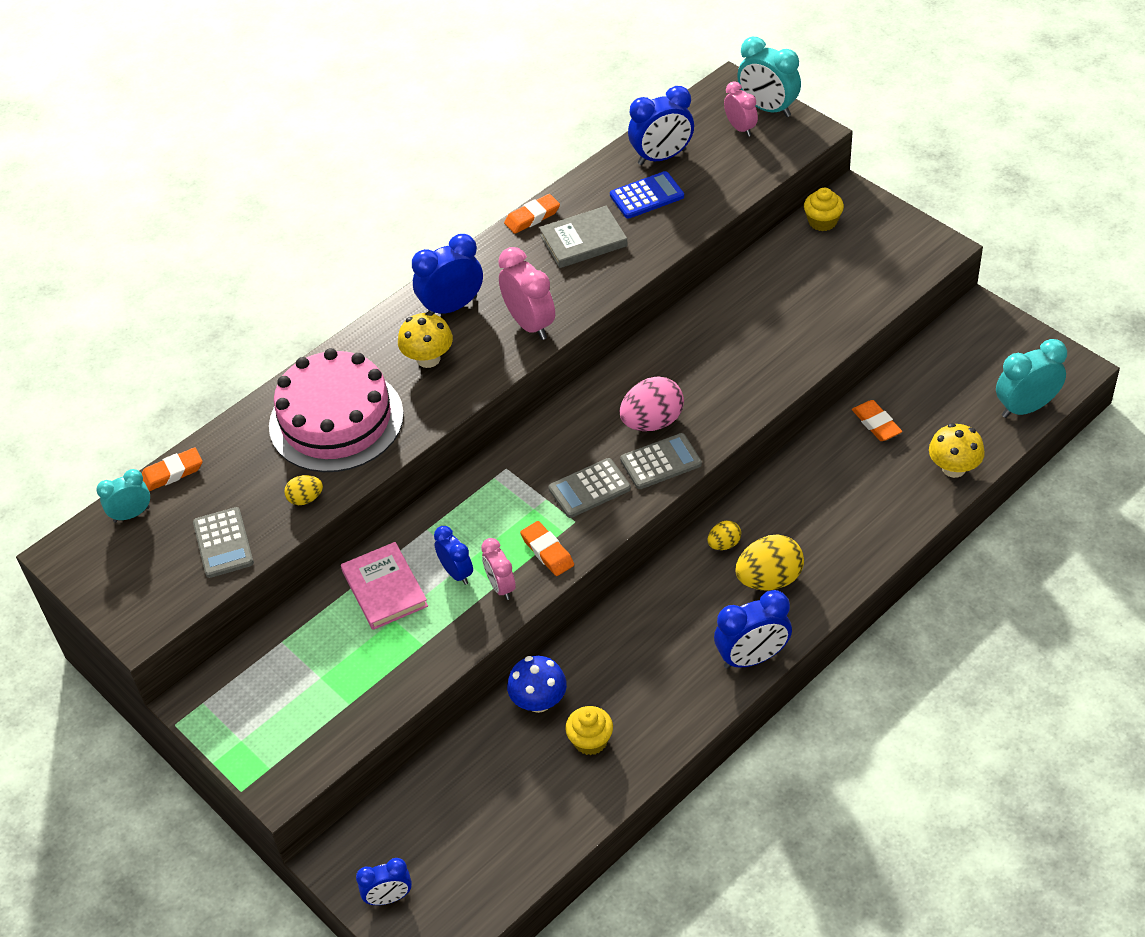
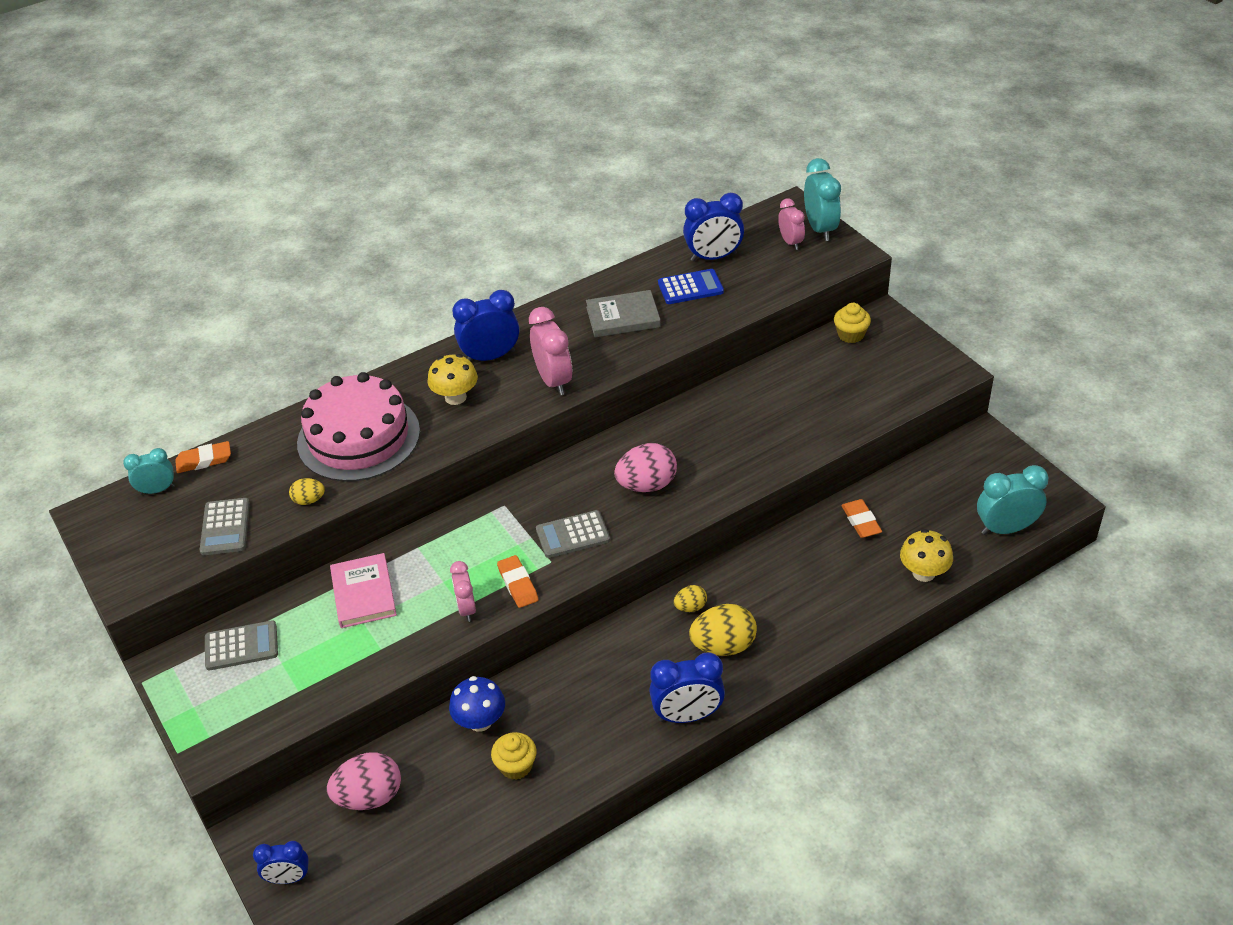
camera: 10 degrees right, 5 degrees down
(447, 800) = (369, 797): none -> pink egg
(456, 573) = (431, 590): blue clock -> none
(532, 217) = (584, 291): orange eraser -> none
(661, 462) = (644, 521): grey calculator -> grey calculator (241, 646)
(768, 108) = (820, 229): turquoise clock -> turquoise clock turned 150 degrees counterclockwise

